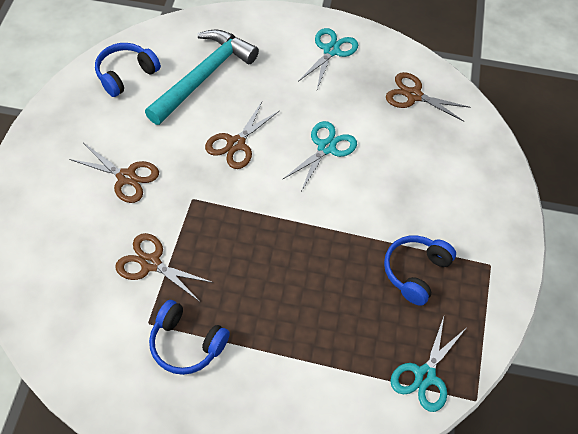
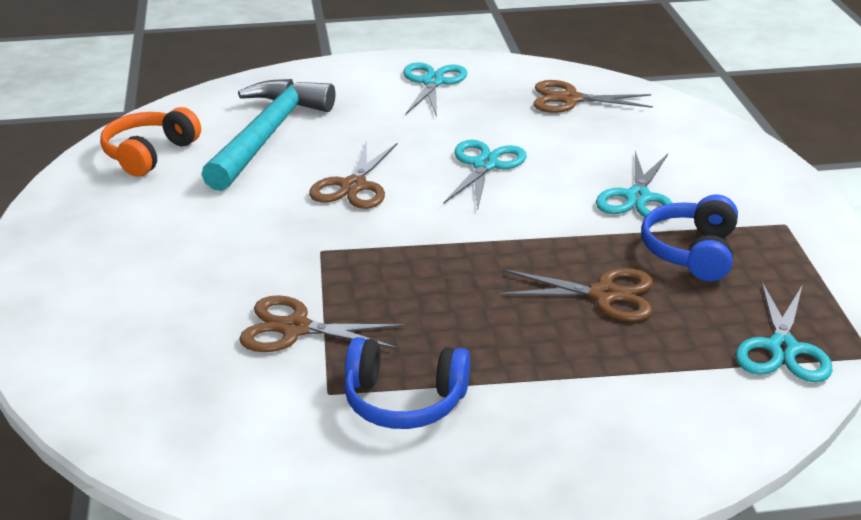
camera: 15 degrees left, 25 degrees down
(126, 74) = (149, 154): blue headphones -> orange headphones
(126, 177) = (205, 250): brown scissors -> brown scissors (604, 295)
(408, 209) = (637, 197): none -> turquoise scissors

